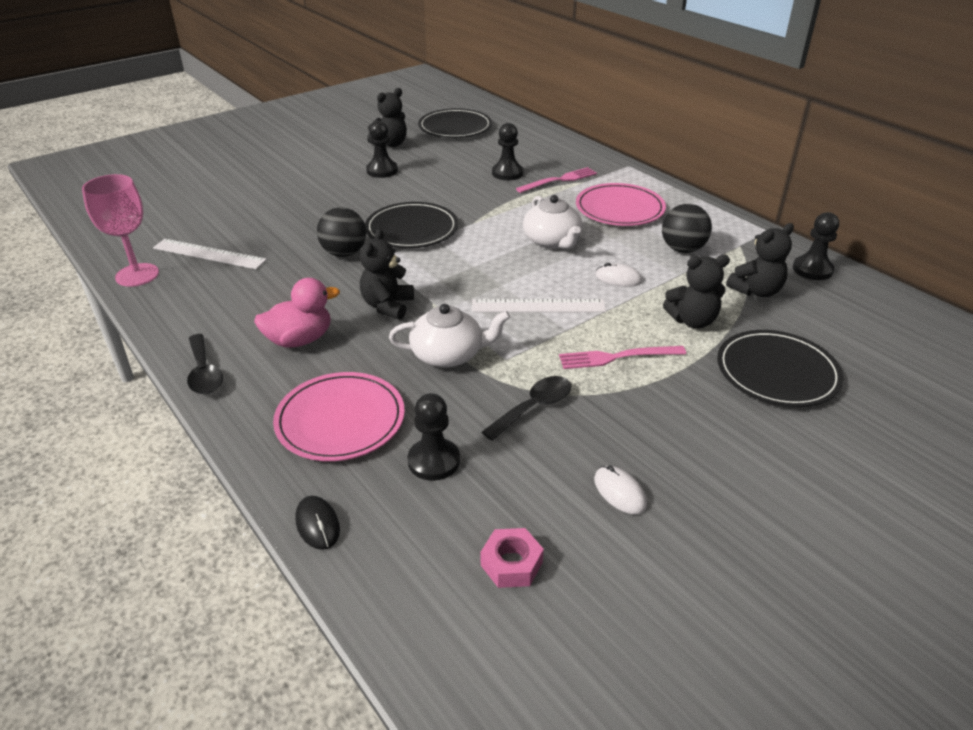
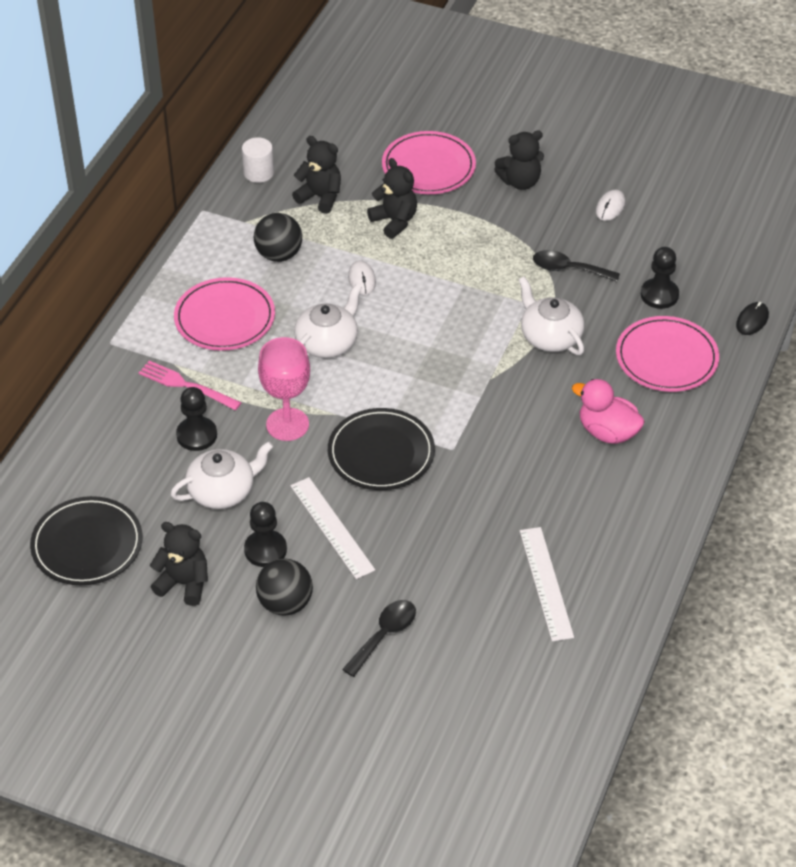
camera: 120 degrees left, 10 degrees up
(137, 275) = (622, 612): pink goblet -> pink goblet (287, 424)
(204, 373) = (691, 463): black spoon -> black spoon (384, 635)
(344, 253) = (463, 479): black ball -> black ball (285, 603)
(387, 306) = (519, 403): black teddy bear -> black teddy bear (520, 182)
(447, 170) = (222, 491): none -> white teapot
(511, 564) = (701, 231): pink nut -> none
(538, 306) = (444, 312): white ruler -> white ruler (332, 527)
(617, 357) = (476, 247): pink fork -> none
(777, 372) = (428, 167): black plate -> pink plate
(812, 269) = (258, 173): black pawn -> white cylinder

